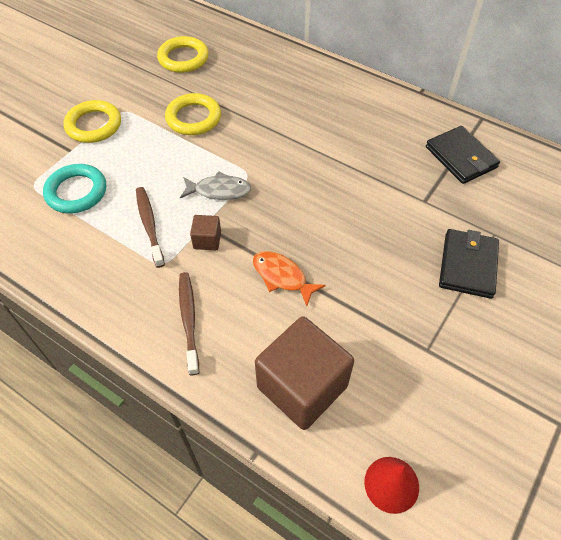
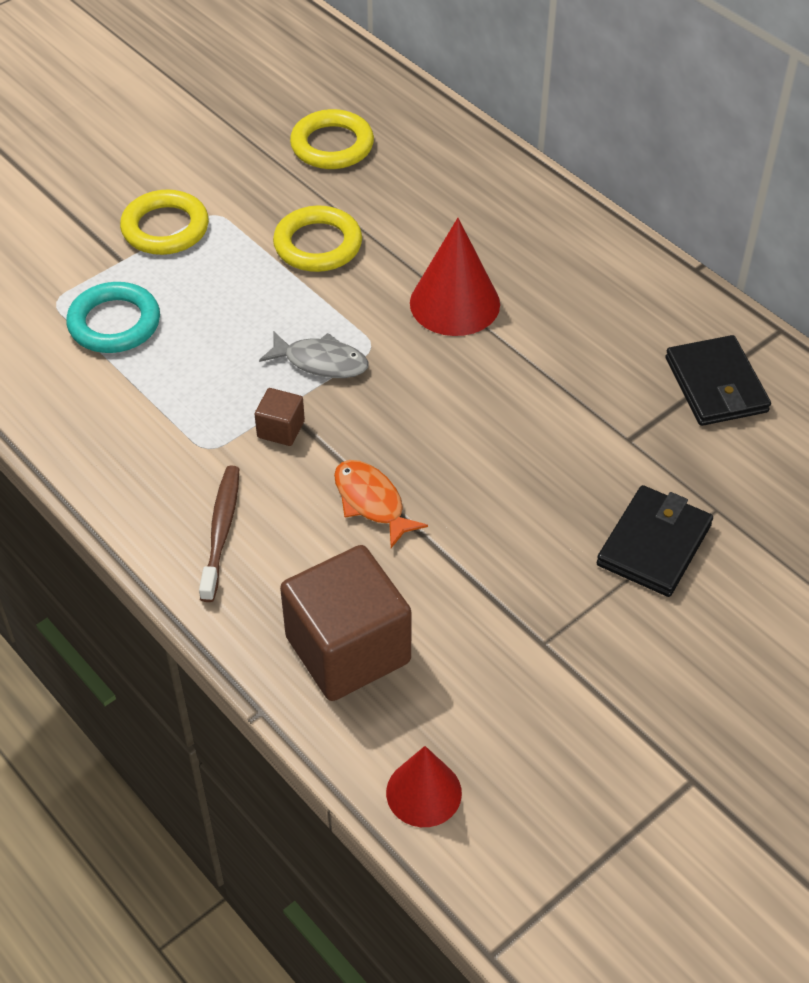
camera: 15 degrees right, 5 degrees down
(149, 225) = (205, 392): brown toothbrush -> none
(289, 138) = (454, 303): none -> red cone

